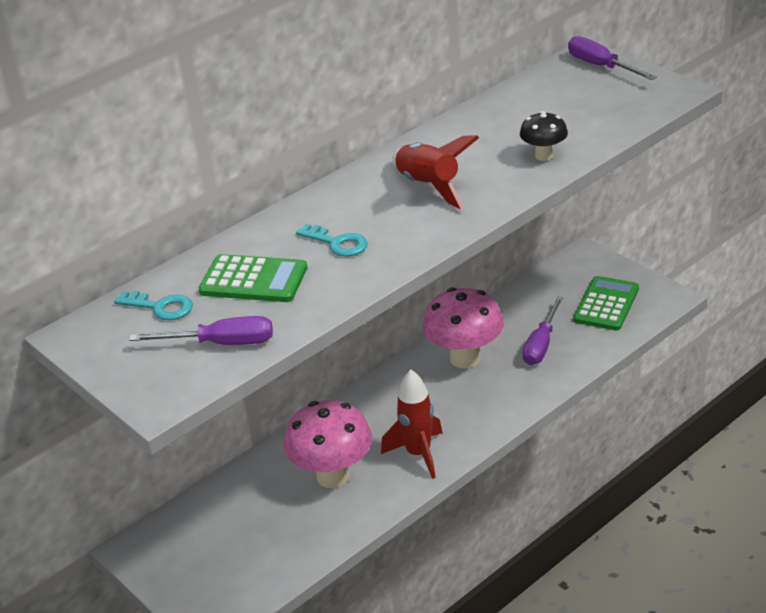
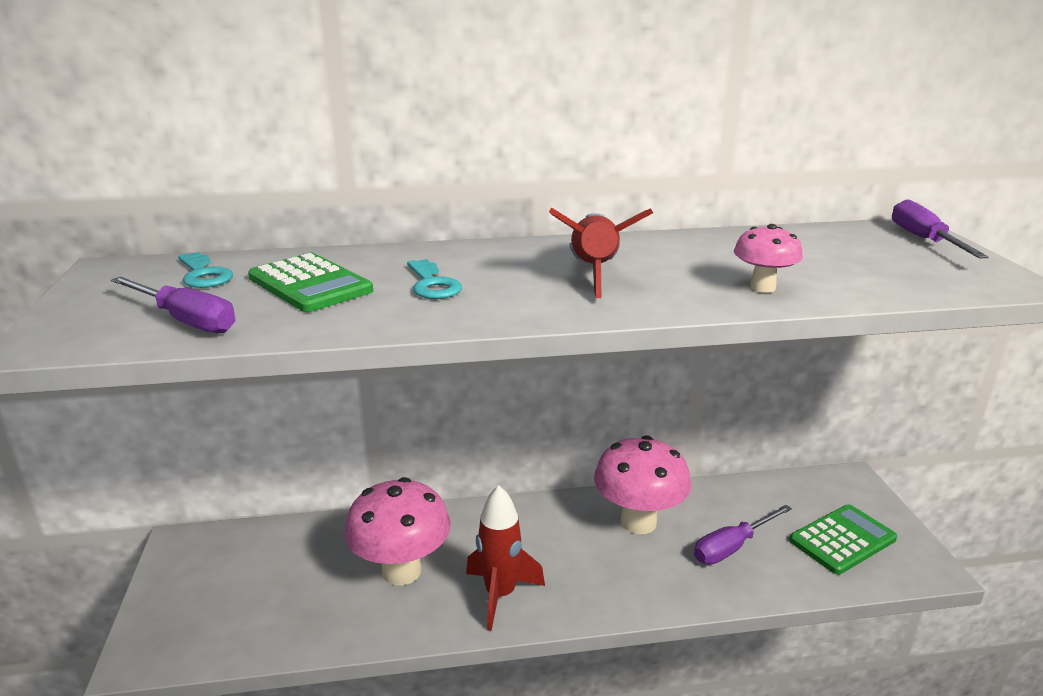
camera: 30 degrees right, 10 degrees down
(544, 156) = (762, 287): black mushroom -> pink mushroom

